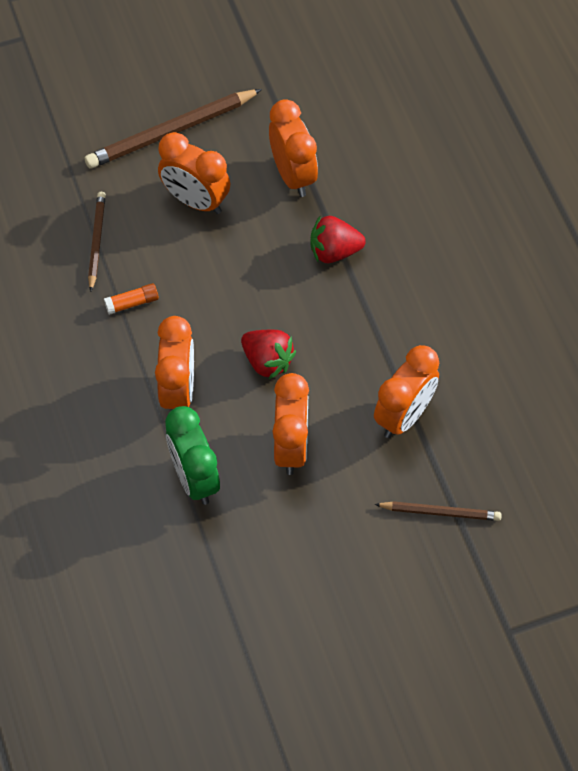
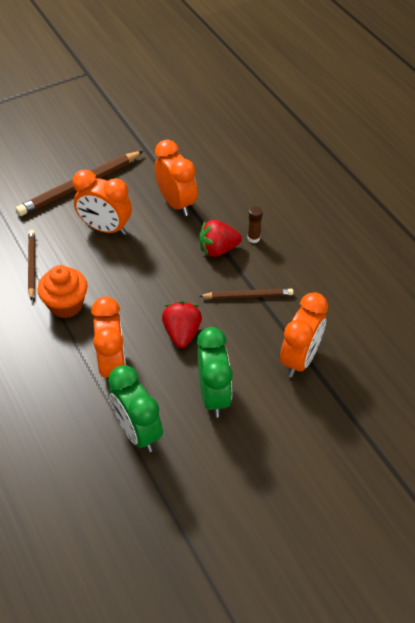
camera: 10 degrees left, 10 degrees down
(132, 303) = (66, 305): orange glue stick -> orange cupcake
(267, 361) = (182, 333): red strawberry -> red strawberry turned 120 degrees counterclockwise
(291, 447) = (213, 395): orange clock -> green clock
(383, 241) = (253, 238): none -> brown glue stick
(440, 512) = (348, 429): brown pencil -> brown pencil (248, 296)

